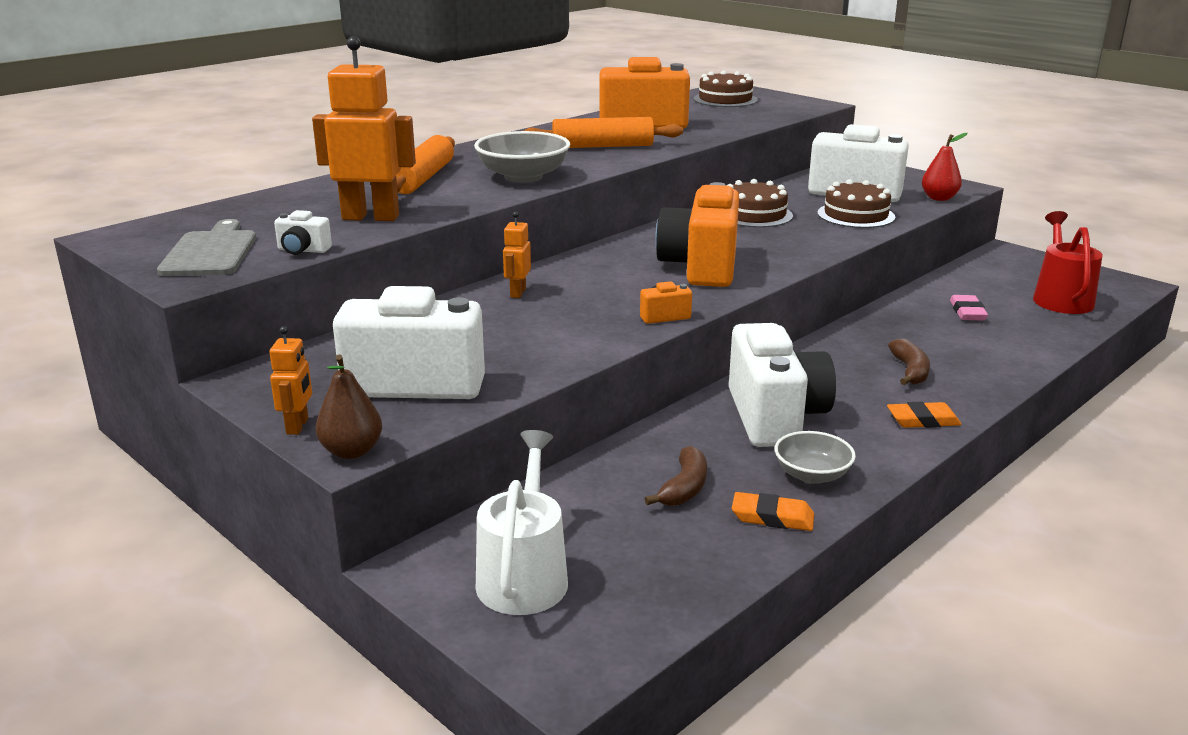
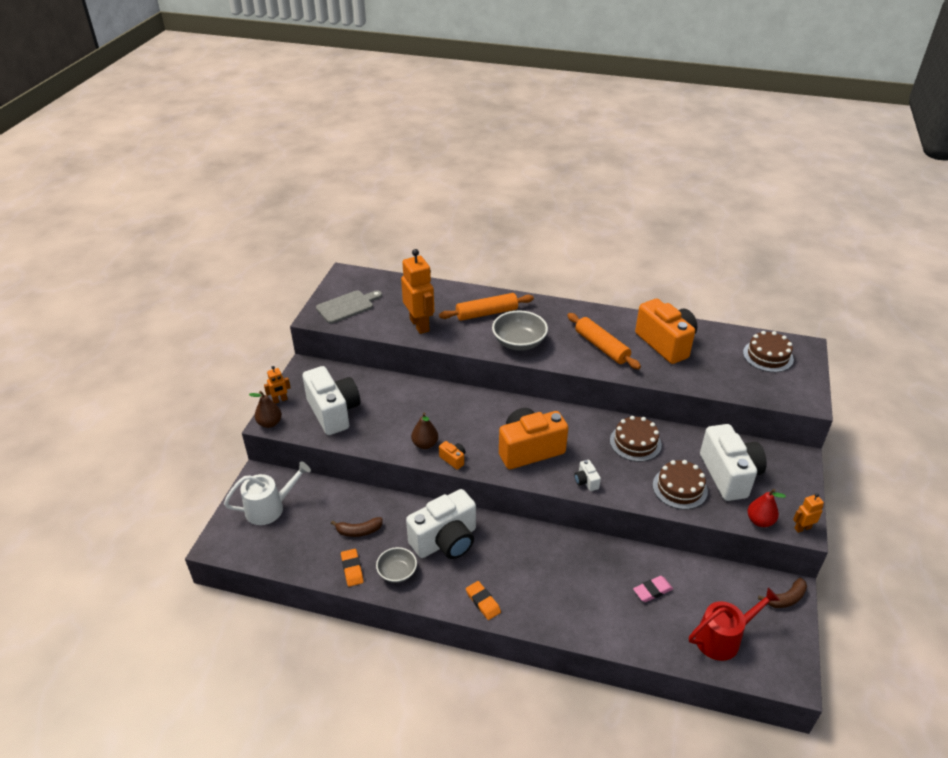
camera: 60 degrees right, 15 degrees up
(303, 250) = (366, 328): white camera -> white camera (586, 481)
(517, 293) = (443, 400): orange robot -> orange robot (802, 528)
(603, 327) = (425, 444): none -> brown pear
(910, 371) = (540, 582): brown banana -> brown banana (786, 598)

